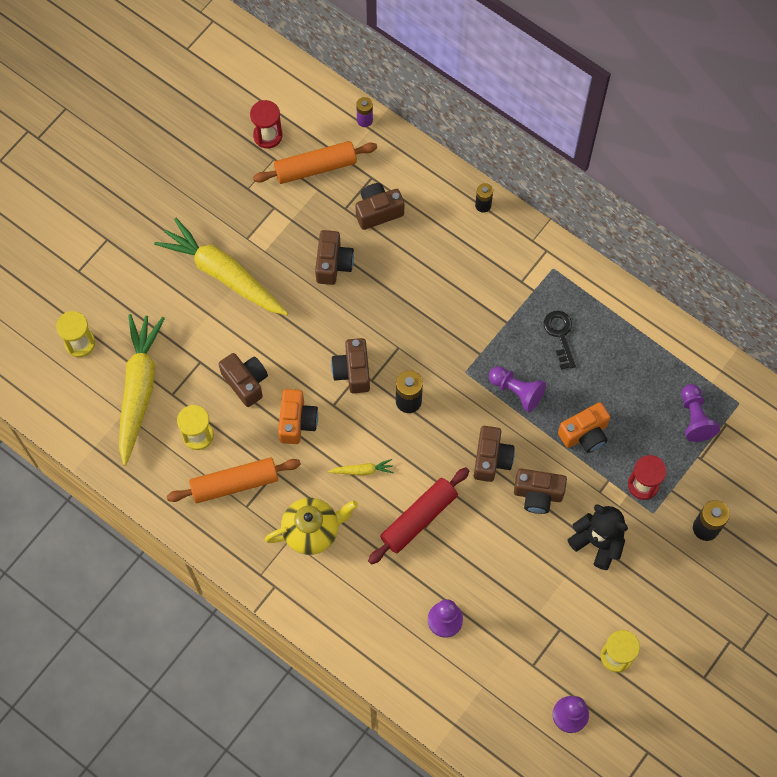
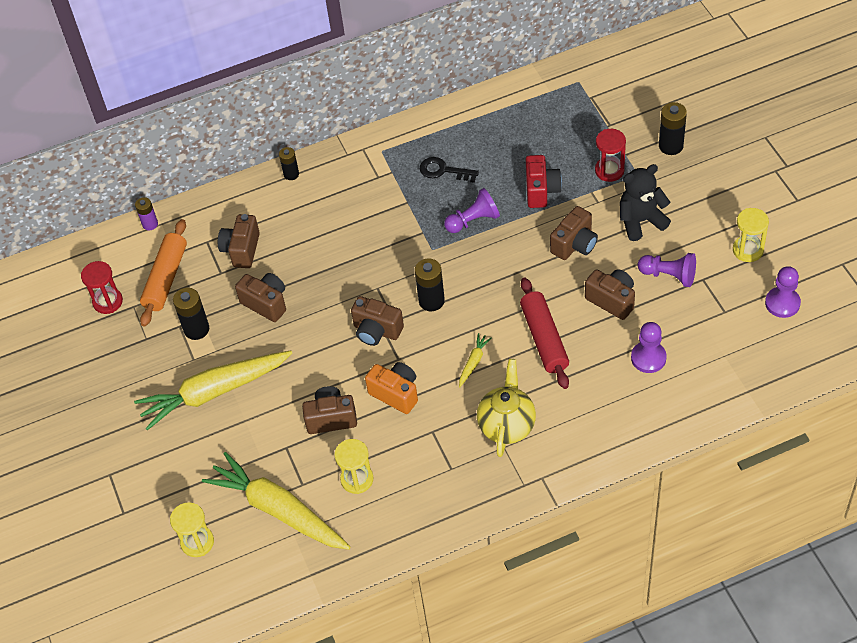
camera: 55 degrees left, 15 degrees down
(234, 483) = (423, 468): orange rolling pin -> none
(277, 223) = (196, 329): none -> black battery
(491, 459) = (523, 263): brown camera -> brown camera (612, 300)
(585, 434) = (541, 190): orange camera -> red camera
(694, 418) = (573, 114): purple pawn -> purple pawn (669, 275)

